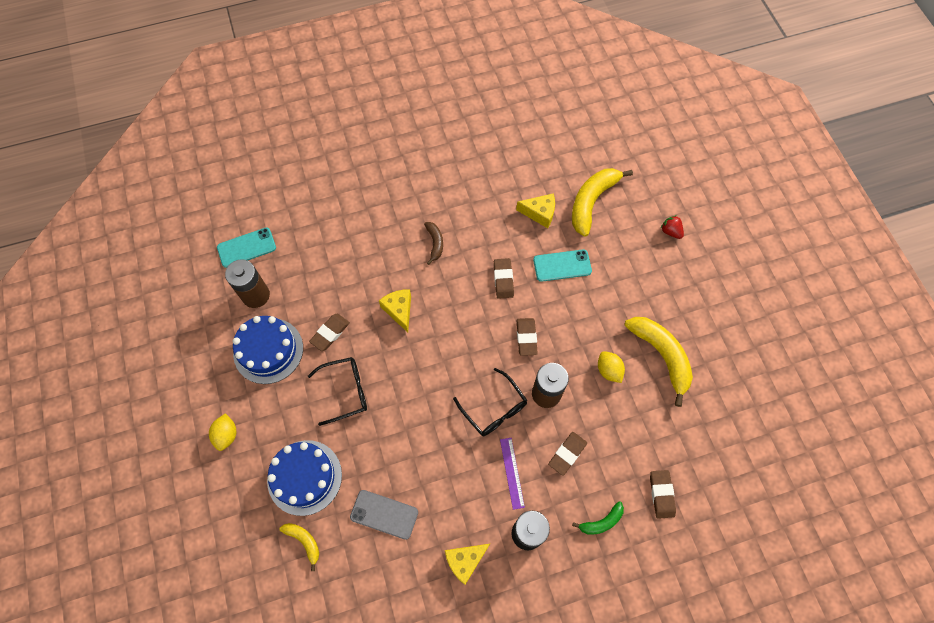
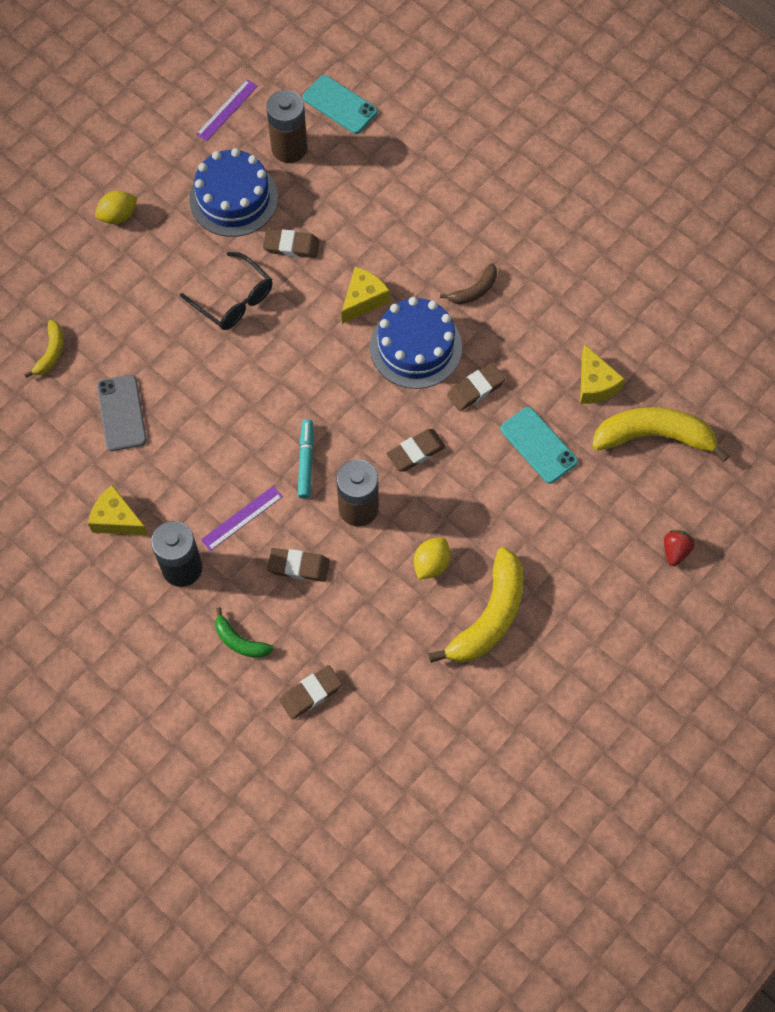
camera: 60 degrees right, 0 degrees up
(197, 318) = (227, 110): none -> purple ruler
(304, 477) = (117, 314): blue cake -> blue cake (415, 347)
(494, 409) = (306, 461): black glasses -> turquoise marker

